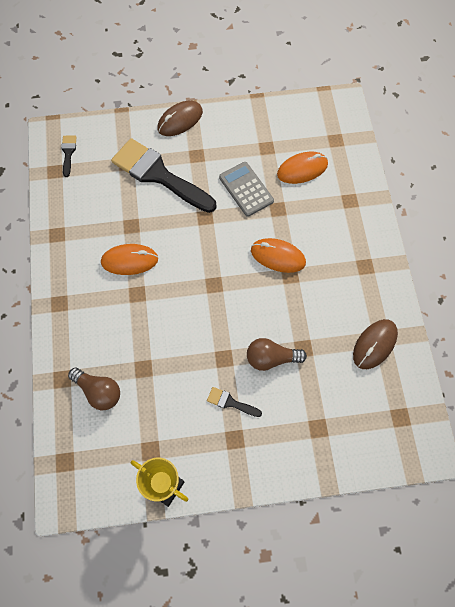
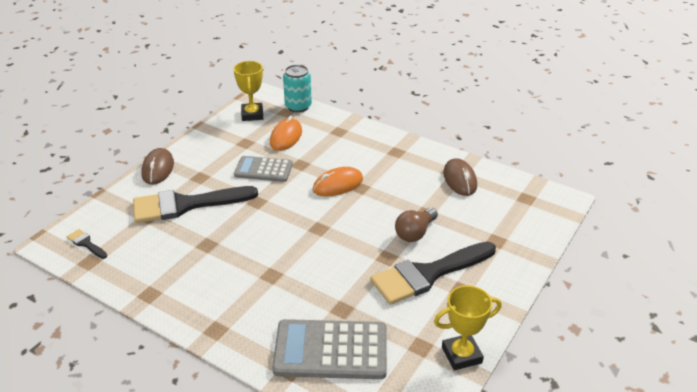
camera: 50 degrees left, 30 degrees down
(98, 391) = (330, 350): brown light bulb -> grey calculator
(129, 260) = (236, 263): orange mouse -> none
(230, 402) = (428, 274): black brush -> black brush, size x2.41
(307, 120) = (252, 115): none -> yellow trophy
(353, 142) = (298, 107): none -> turquoise can

